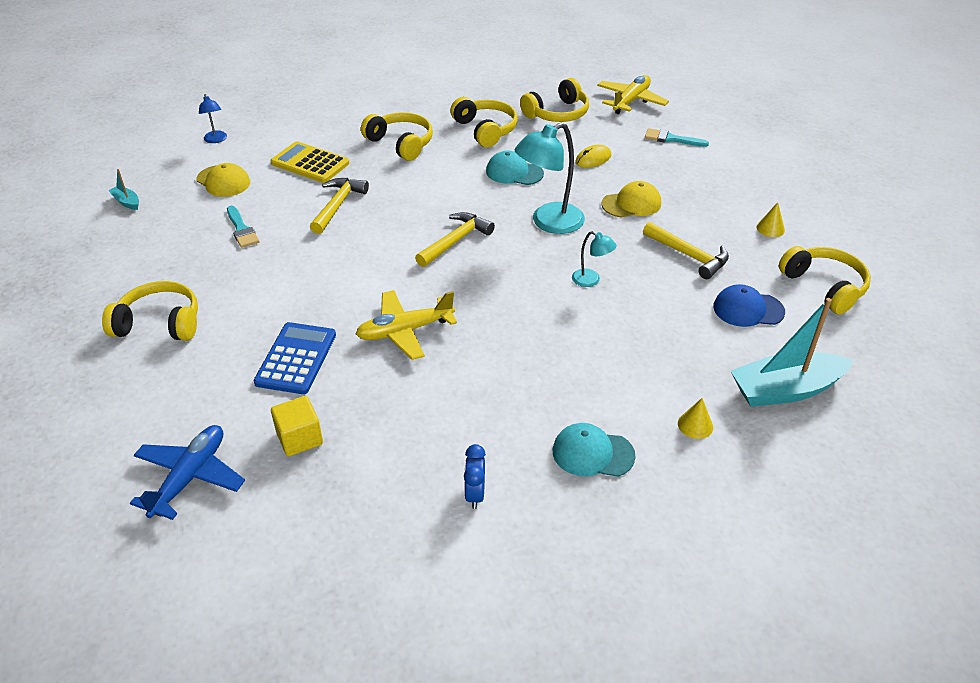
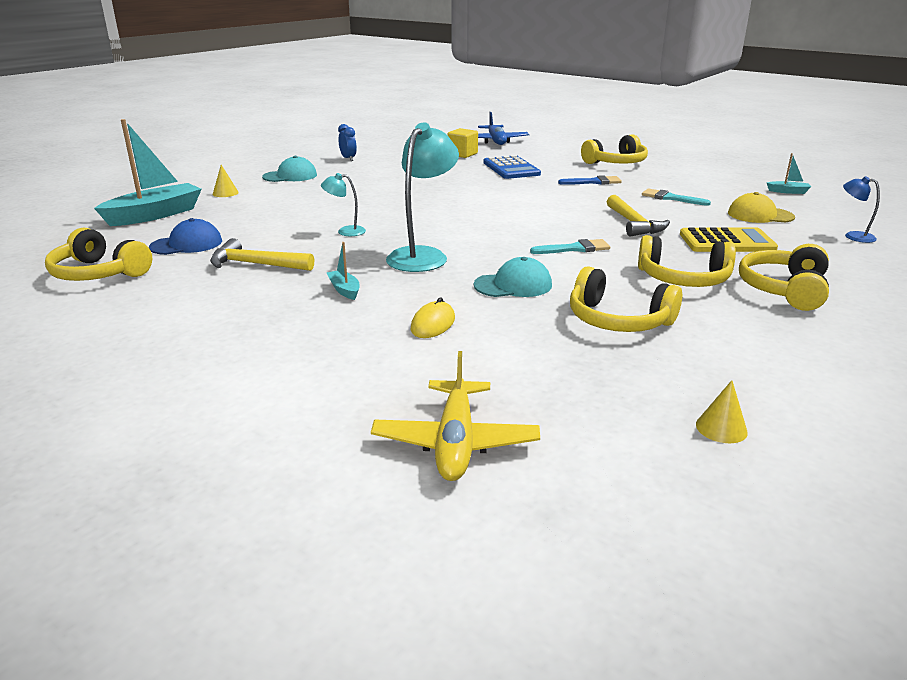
camera: 150 degrees right, 15 degrees down
(258, 287) = (593, 182): none -> blue brush
(405, 331) = (461, 186): yellow plane -> none
(455, 241) = (493, 227): yellow hammer -> none
(557, 113) = (554, 374): yellow headphones -> yellow headphones (784, 290)
(631, 204) = (344, 290): yellow cap -> turquoise boat
(671, 139) = (333, 385): turquoise brush -> turquoise brush (575, 248)
(770, 228) = (156, 307): yellow cone -> yellow cone (721, 428)

